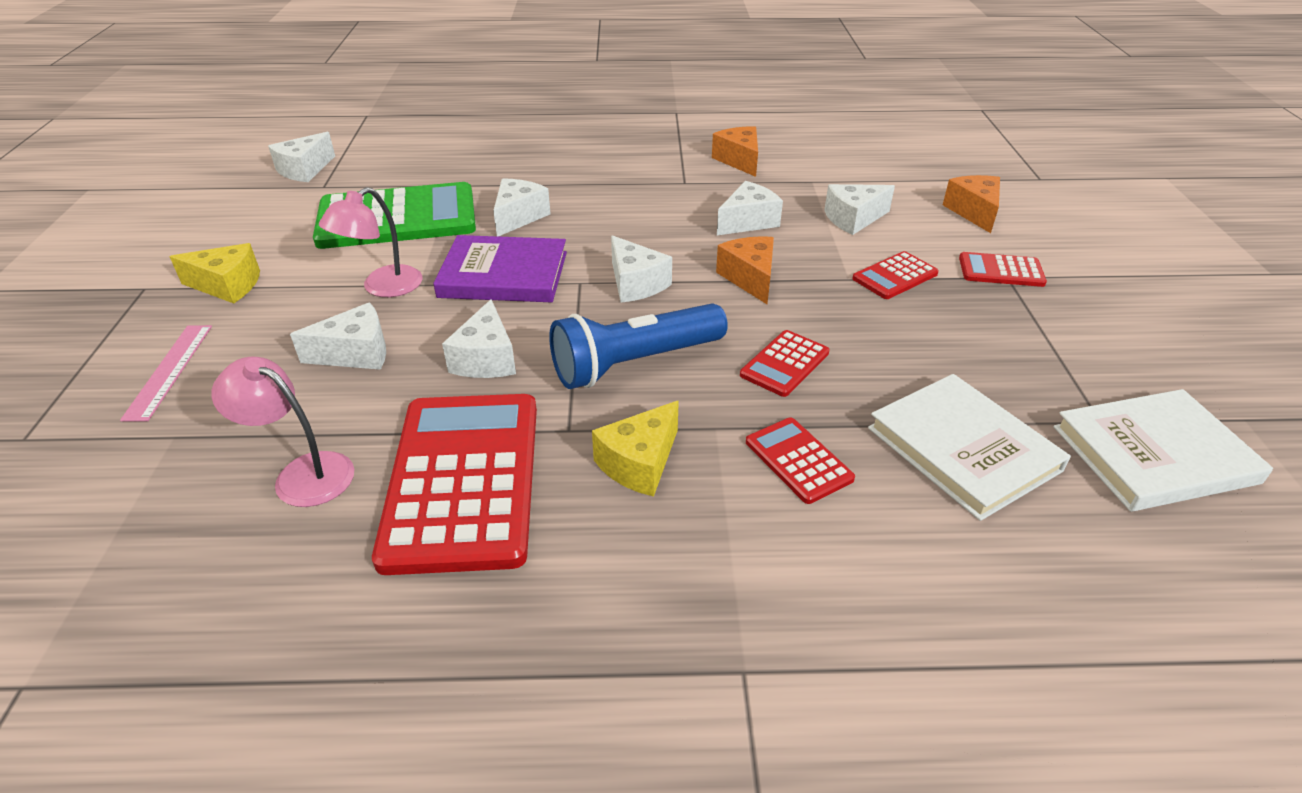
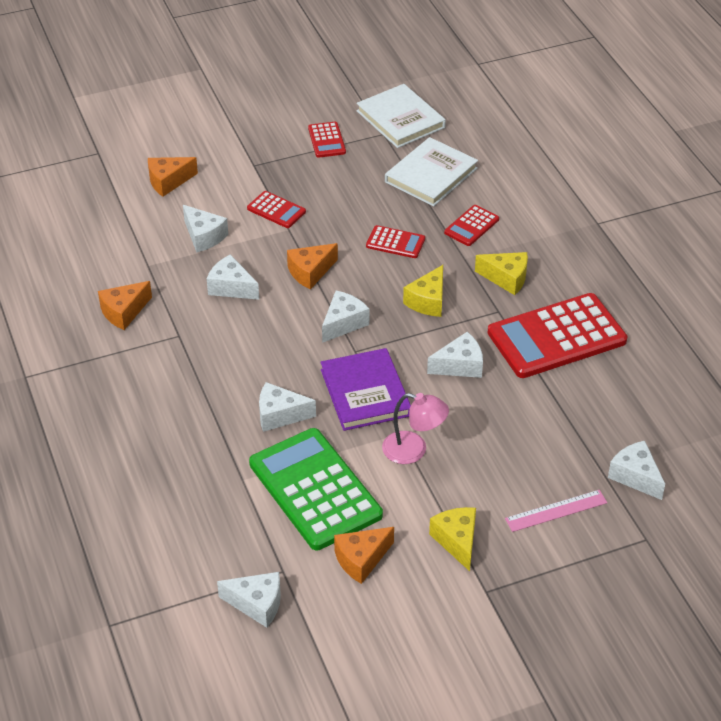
camera: 110 degrees left, 5 degrees up
(282, 226) = (361, 560): none -> orange cheese
(302, 473) = (591, 400): pink lamp -> none
(356, 353) = (488, 428): white cheese -> white cheese (635, 476)
(635, 363) = (428, 301): blue flashlight -> yellow cheese
(1001, 271) = (248, 168): red calculator -> red calculator (327, 140)

